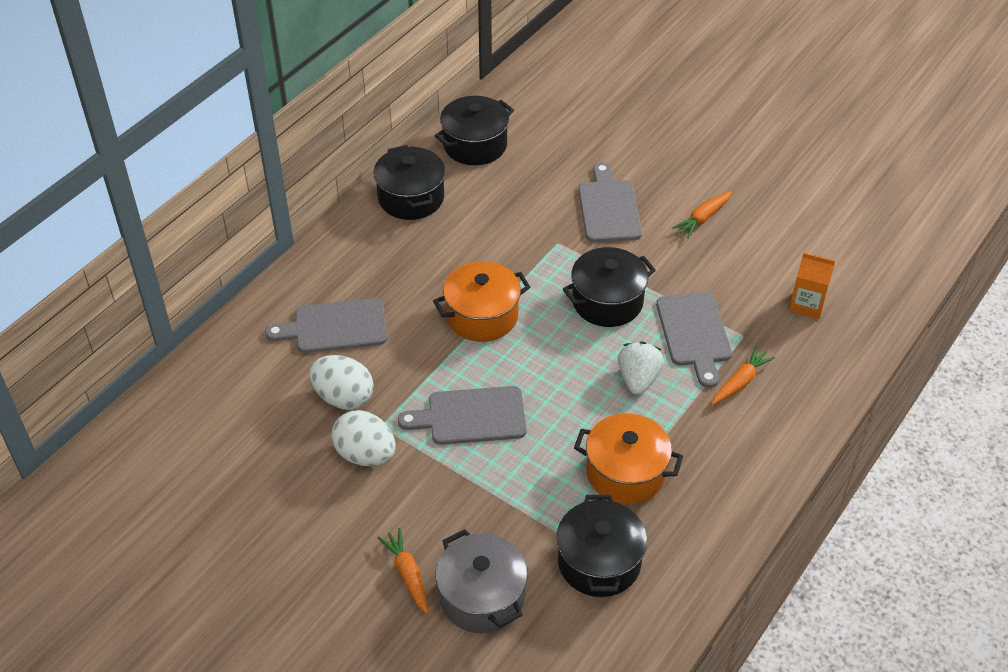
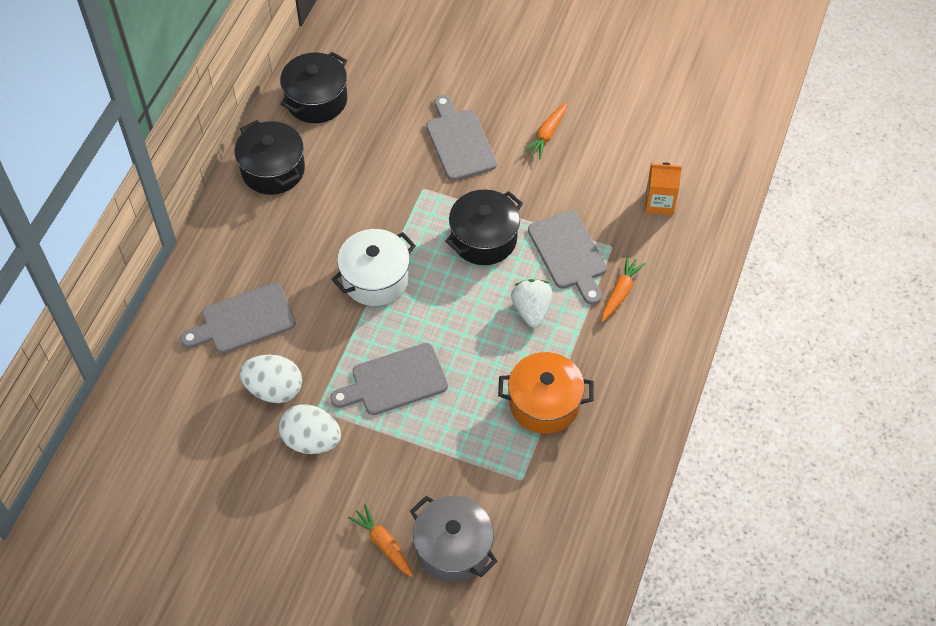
camera: 15 degrees left, 10 degrees up
(482, 316) = (375, 279): orange pot -> white pot
(599, 562) = (543, 492): black pot -> none

